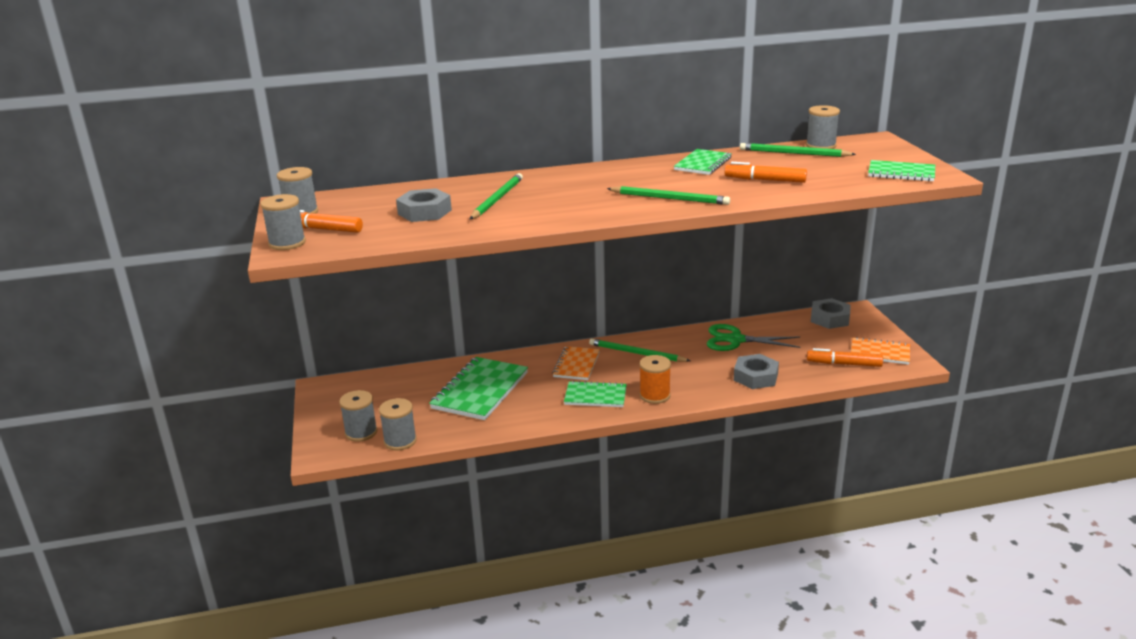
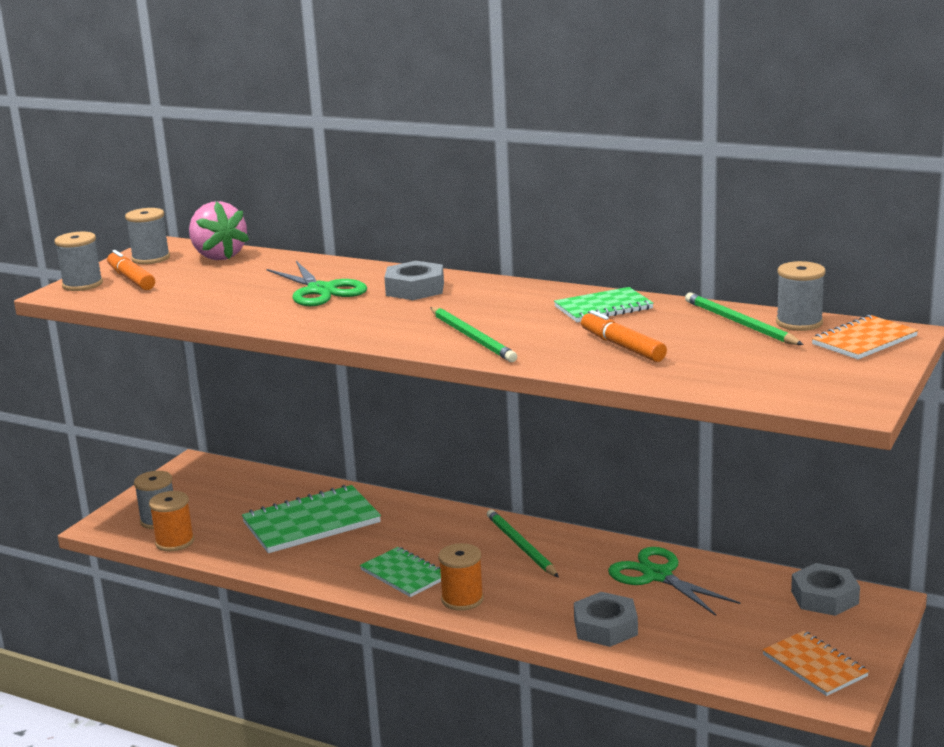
camera: 40 degrees right, 5 degrees down
(357, 198) = (218, 256): none -> pink strawberry
(400, 441) = (175, 542): grey spool -> orange spool
(424, 212) = (236, 286): grey nut -> grey nut (415, 289)
(497, 199) = (321, 290): green pencil -> green scissors
(576, 365) = (440, 533): orange notebook -> orange notebook (864, 340)
(844, 364) = (741, 658): orange marker -> none
(901, 173) = (809, 386): green notebook -> none

